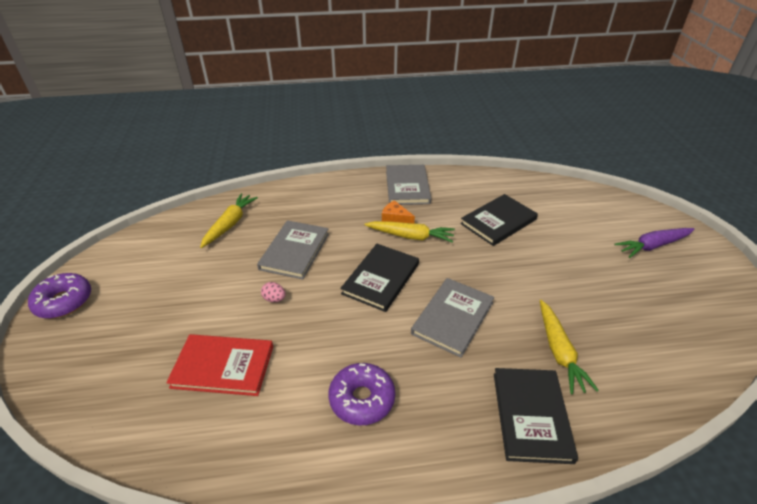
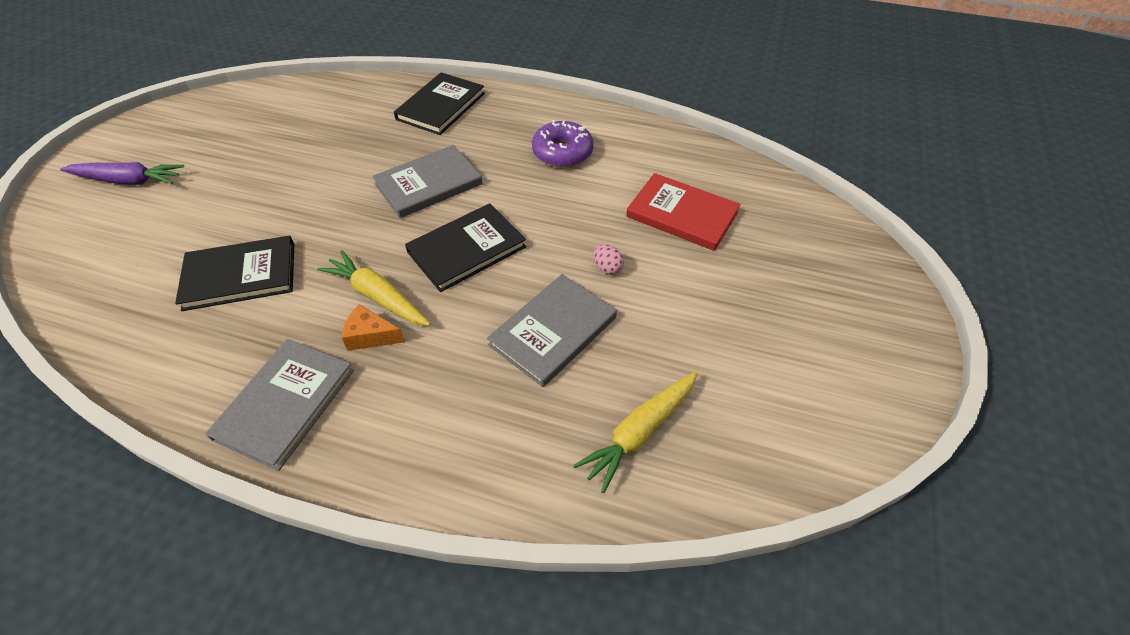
camera: 155 degrees left, 10 degrees up
(64, 301) = (896, 361): purple donut -> none
(395, 219) = (370, 336): orange cheese -> orange cheese turned 135 degrees clockwise
(559, 351) = (368, 132): yellow carrot -> none

